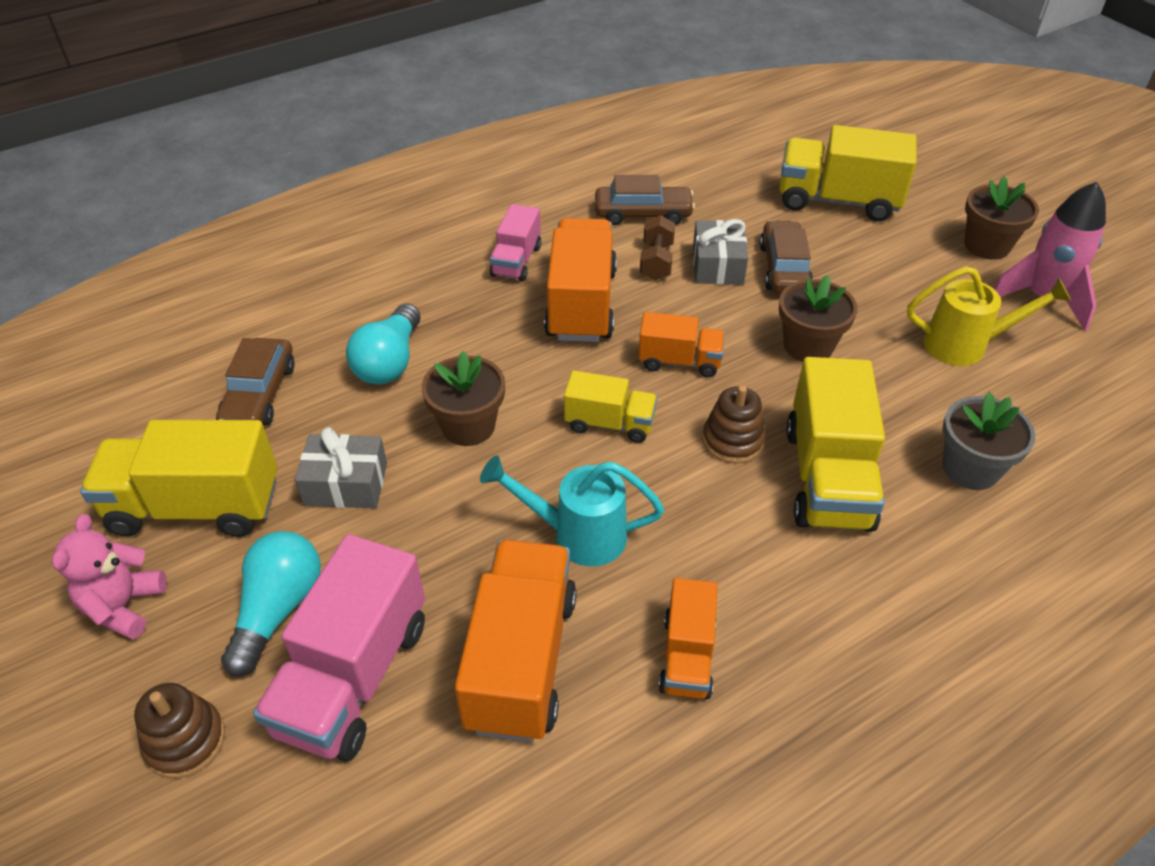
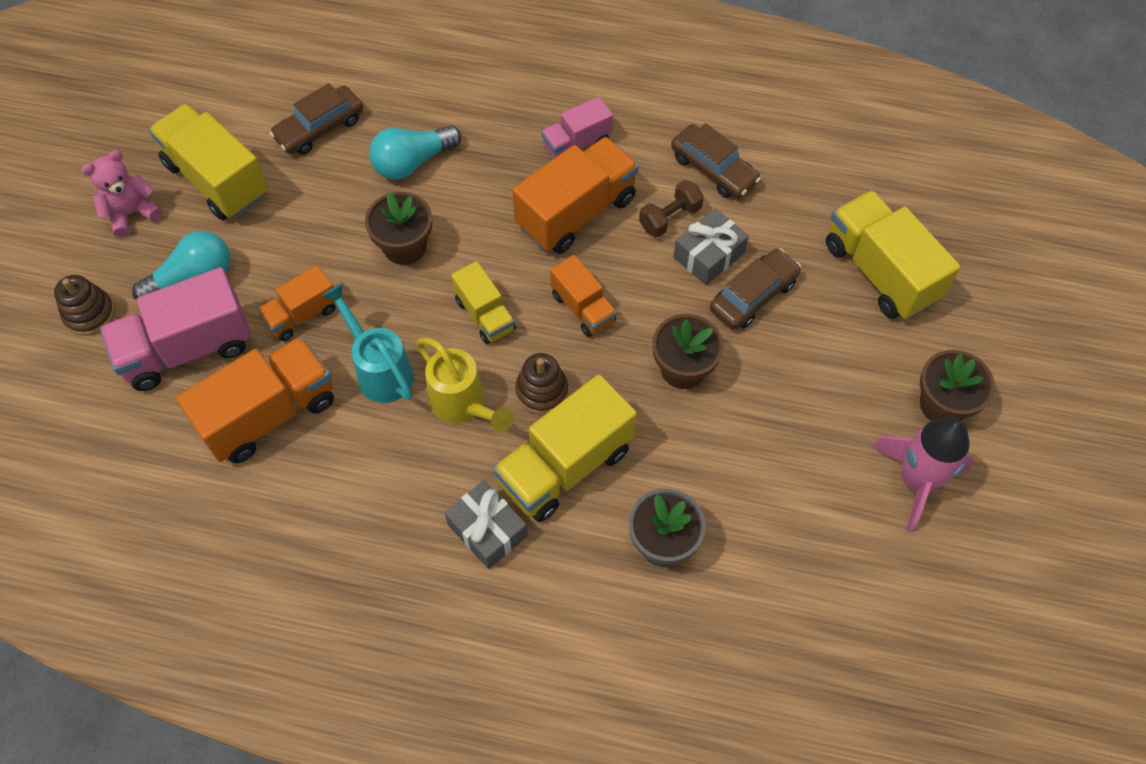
camera: 45 degrees right, 15 degrees up
(346, 484) = (301, 229): grey gift -> grey gift (487, 530)
(687, 656) = (348, 490): orange truck -> orange truck (302, 314)
(966, 345) = (796, 464): yellow watering can -> yellow watering can (463, 406)

